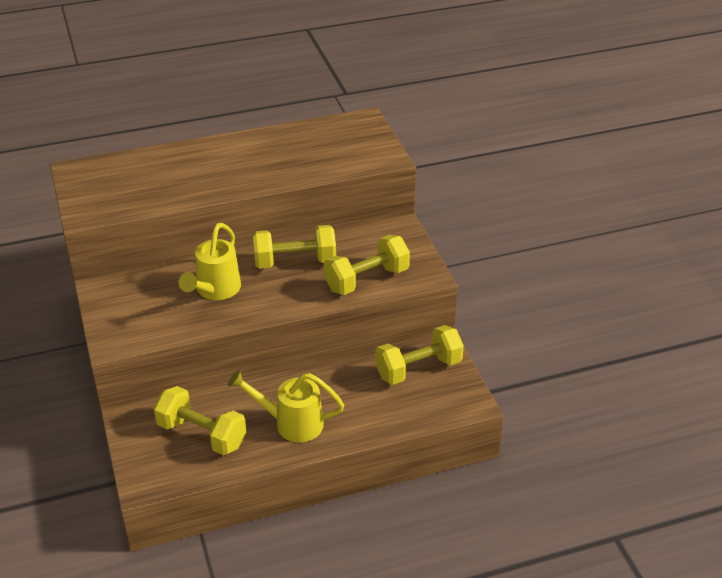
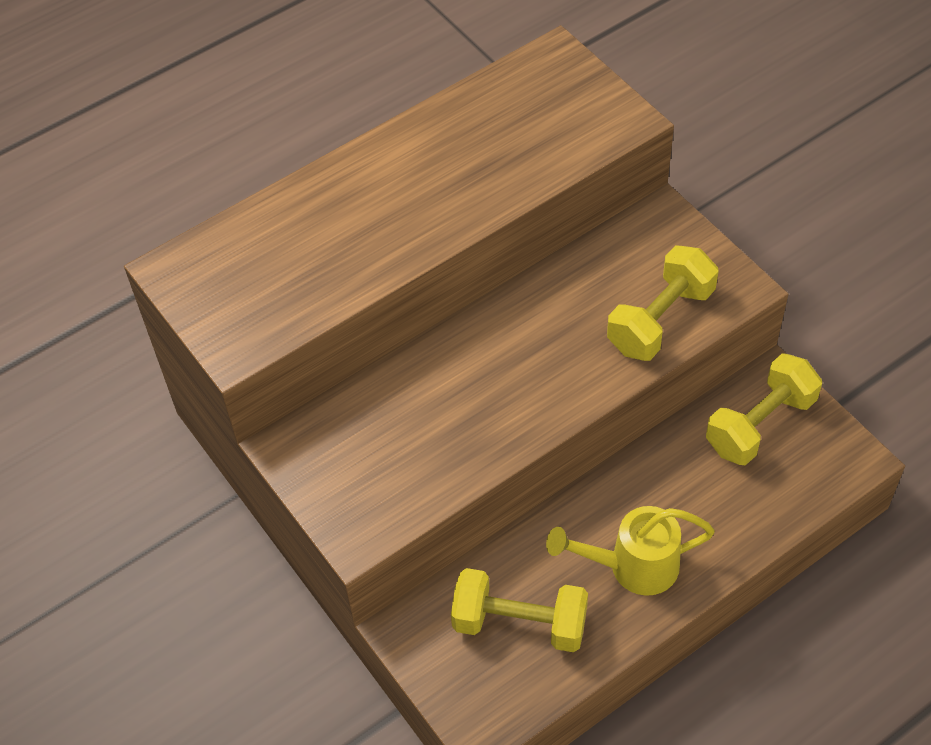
camera: 15 degrees left, 15 degrees up
(215, 290) = (456, 401): yellow watering can -> none
(295, 262) = (544, 317): yellow dumbbell -> none

